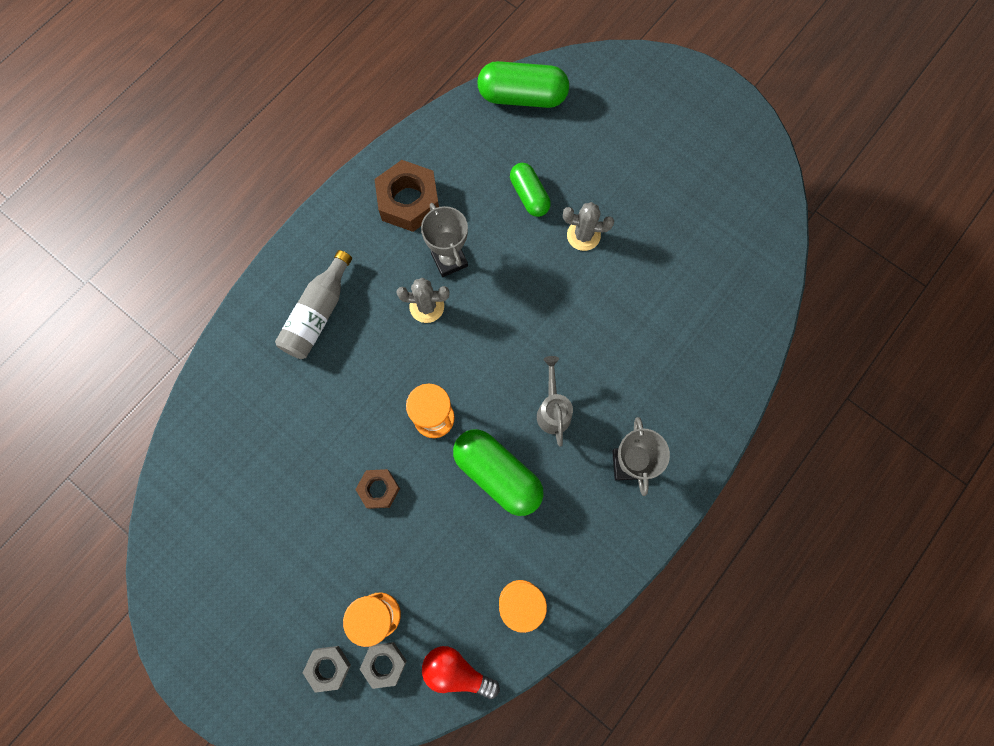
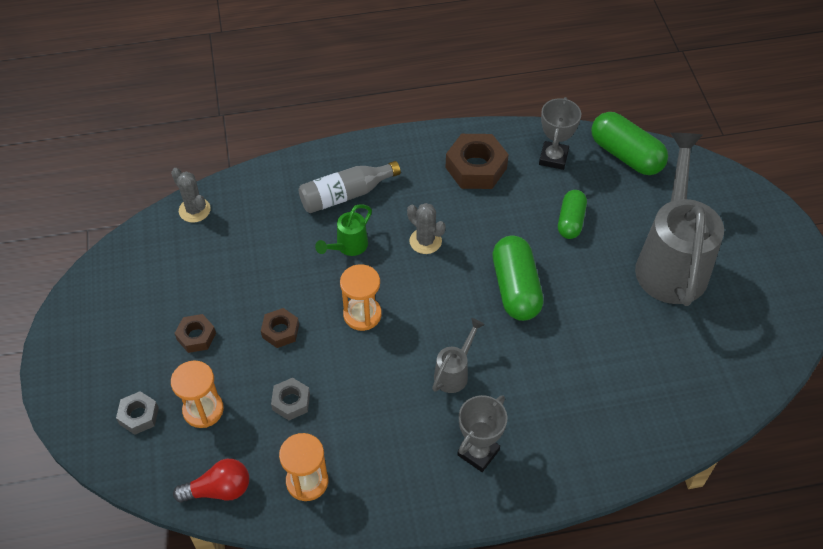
camera: 40 degrees right, 20 degrees down
(310, 554) = (196, 336): none -> brown nut
(366, 364) = (348, 247): none -> green watering can
(384, 663) = (176, 444): grey nut -> grey nut (291, 402)
(449, 260) = (470, 223): grey trophy -> grey trophy (553, 158)
(456, 671) = (219, 489): red light bulb -> red light bulb turned 105 degrees clockwise
(497, 474) = (372, 384): green capsule -> green capsule (515, 288)
(583, 235) = (589, 274): grey cactus -> grey cactus (194, 210)
(635, 173) = (671, 260): none -> grey watering can

